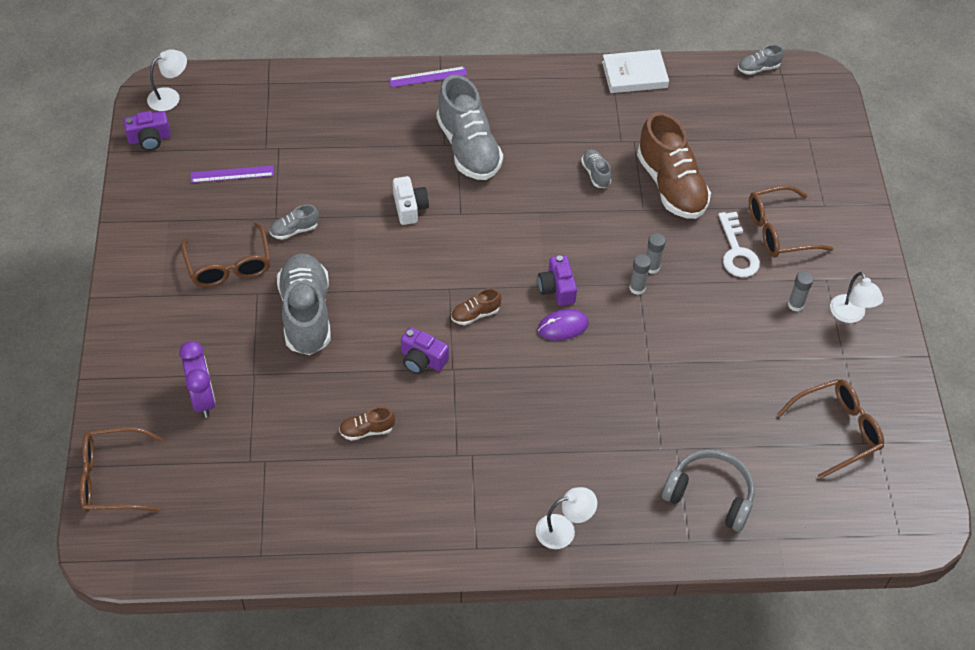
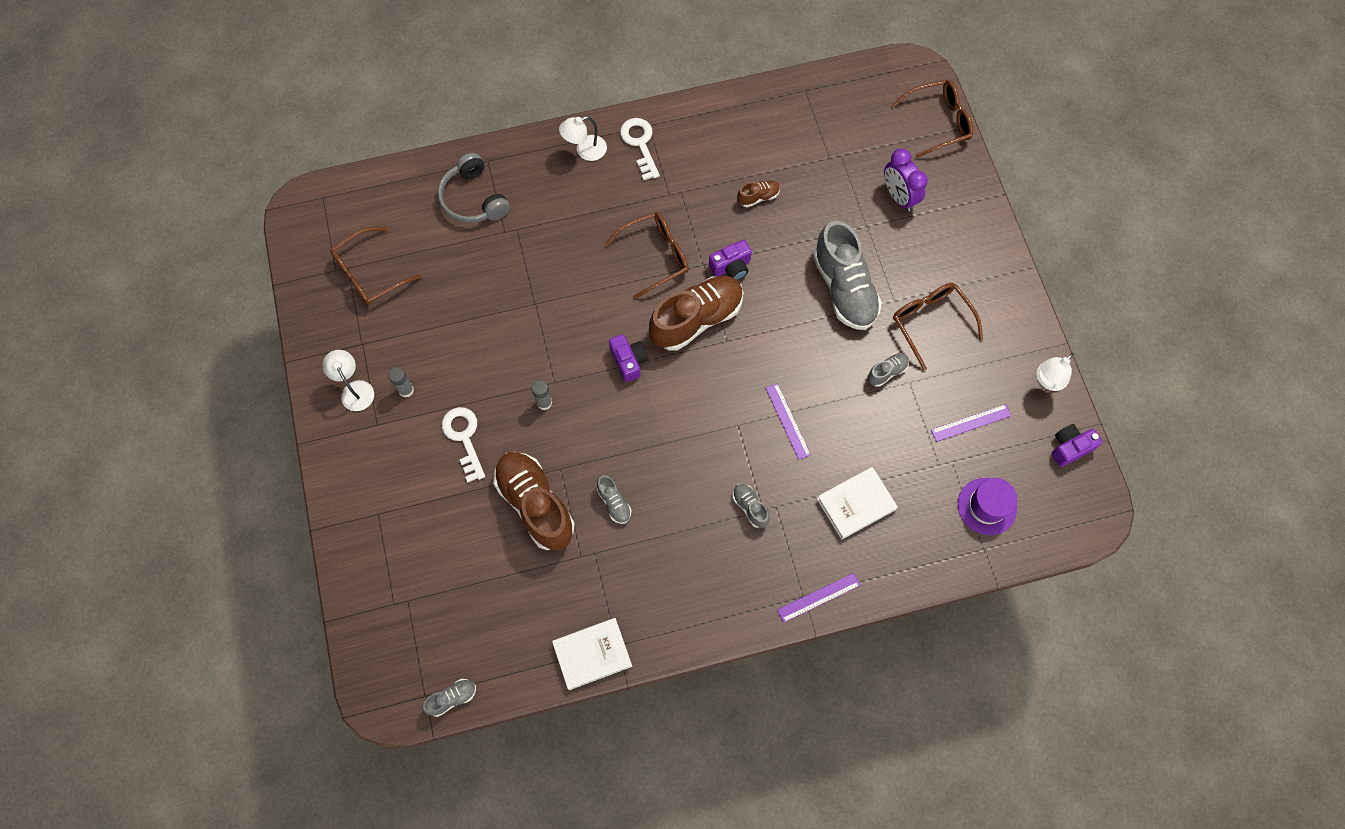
camera: 170 degrees right, 15 degrees up
(170, 96) = (1076, 506): white lamp -> white lamp (1048, 381)
(250, 111) = (987, 506): none -> purple hat
(369, 133) = (856, 504): none -> white book
(409, 207) = (788, 421): white camera -> purple ruler
(422, 359) = (731, 267): purple camera -> purple camera turned 135 degrees clockwise
(468, 148) = (750, 507): grey shoe -> grey shoe, size x0.45
(475, 314) = (696, 319): brown shoe -> brown shoe, size x2.24
(492, 524) = (640, 144): none -> white key
(563, 326) = (616, 323): purple mouse -> none
(637, 288) = (555, 377): grey glue stick -> none
(710, 495) = (474, 199): grey headphones -> grey headphones turned 45 degrees clockwise
(779, 231) = (423, 472): brown glasses -> brown glasses (654, 256)

